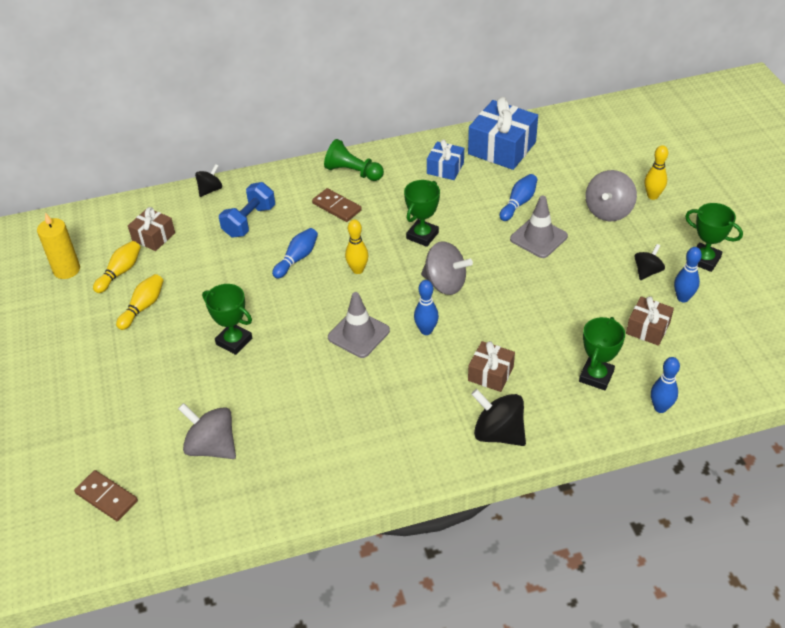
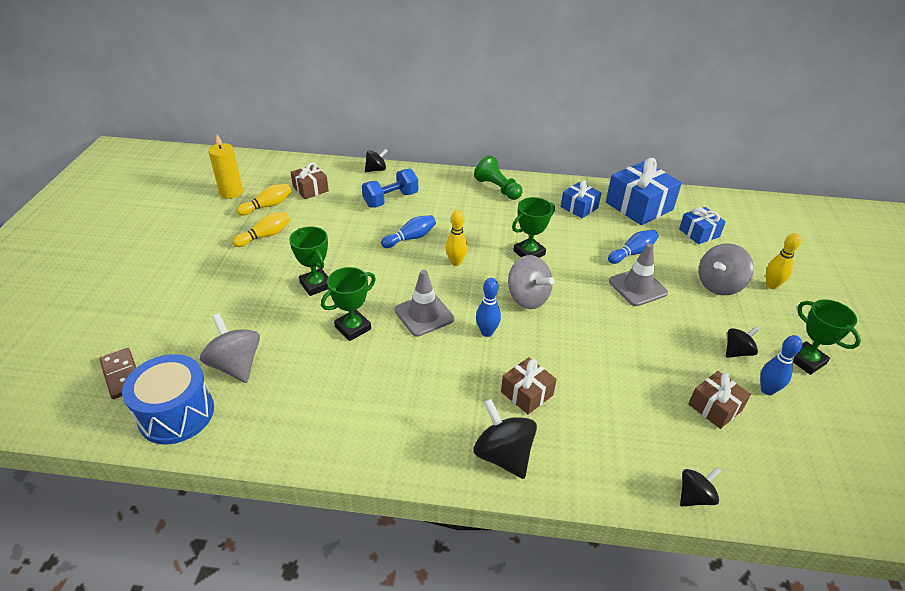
camera: 20 degrees right, 5 degrees down
(189, 510) = (176, 414): none -> blue drum
(337, 207) = (468, 210): brown domino -> none
(569, 161) = (699, 233): none -> blue gift
(596, 376) = (636, 436): green trophy -> green trophy (353, 328)
(660, 408) = (694, 496): blue bowling pin -> black spinning top

